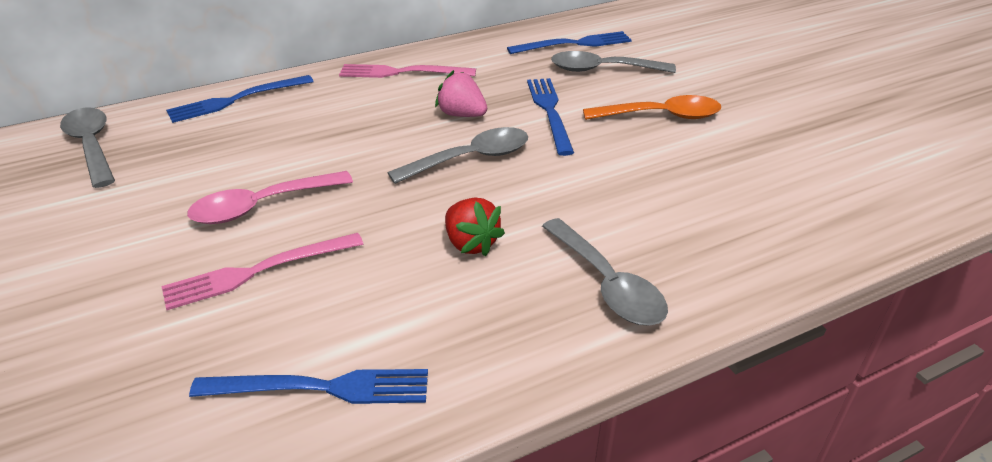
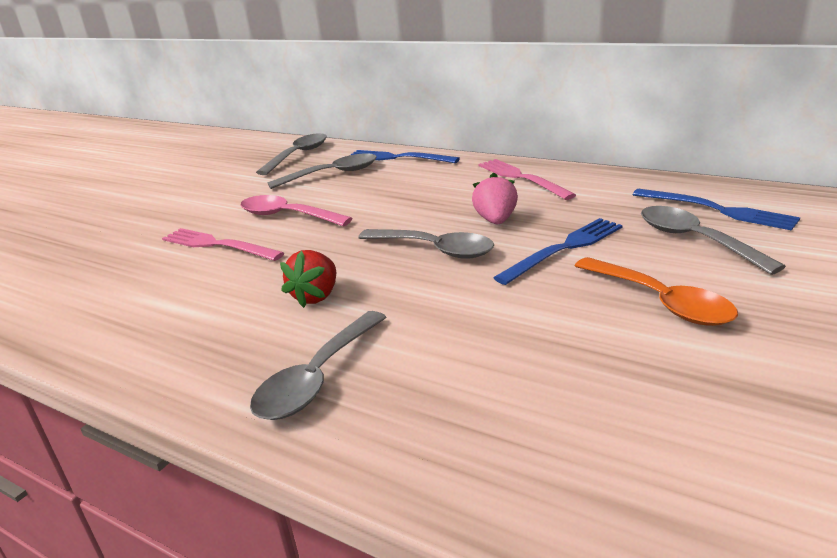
camera: 60 degrees right, 10 degrees down
(201, 146) = (332, 174): none -> grey spoon
(320, 388) = (115, 312): blue fork -> none

